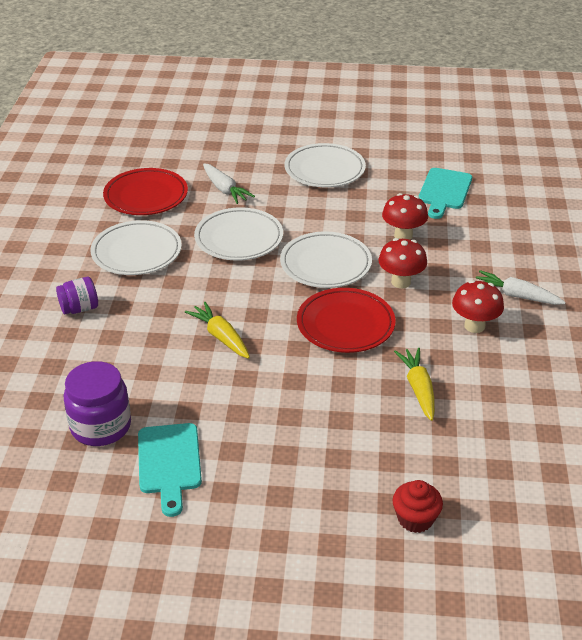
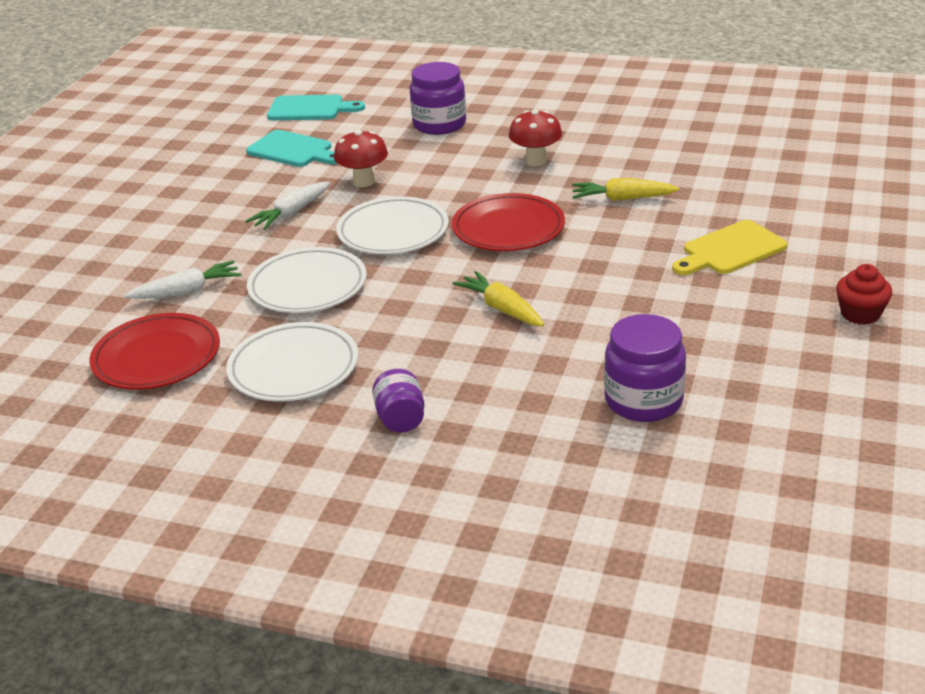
camera: 75 degrees left, 5 degrees down
(169, 463) = (712, 352): turquoise cutting board -> turquoise cutting board (310, 109)
(221, 337) = (501, 308): yellow carrot -> yellow carrot turned 75 degrees clockwise
(324, 170) = (194, 217): white plate -> none
(339, 468) = (730, 250): none -> yellow cutting board
(401, 282) = (447, 191): red mushroom -> none
(415, 519) = (798, 218): red cupcake -> red cupcake (860, 314)
(516, 295) = (496, 136): white carrot -> white carrot (291, 213)
(524, 259) = (439, 124): none -> purple jar

